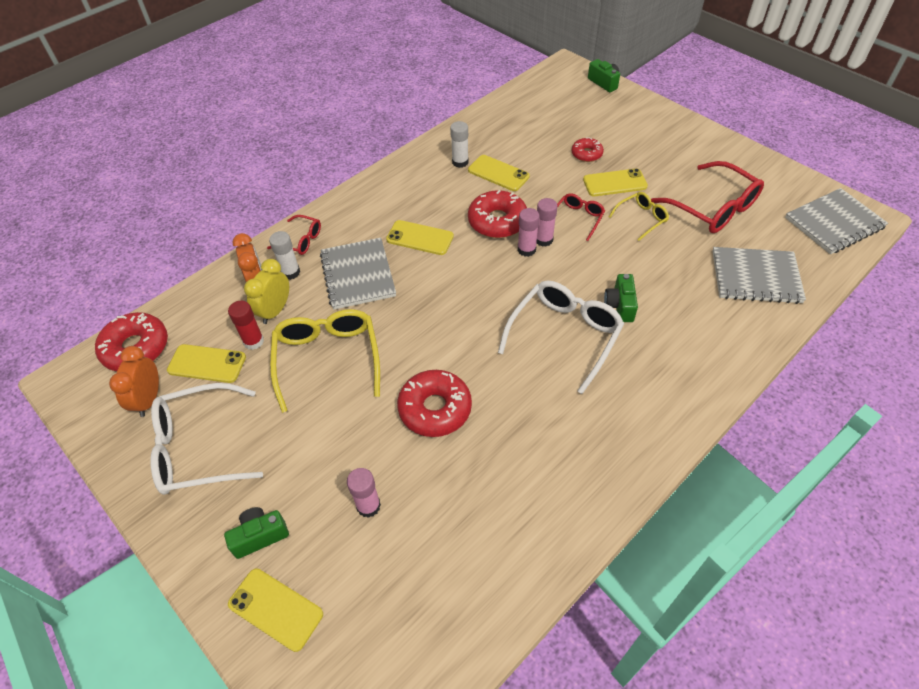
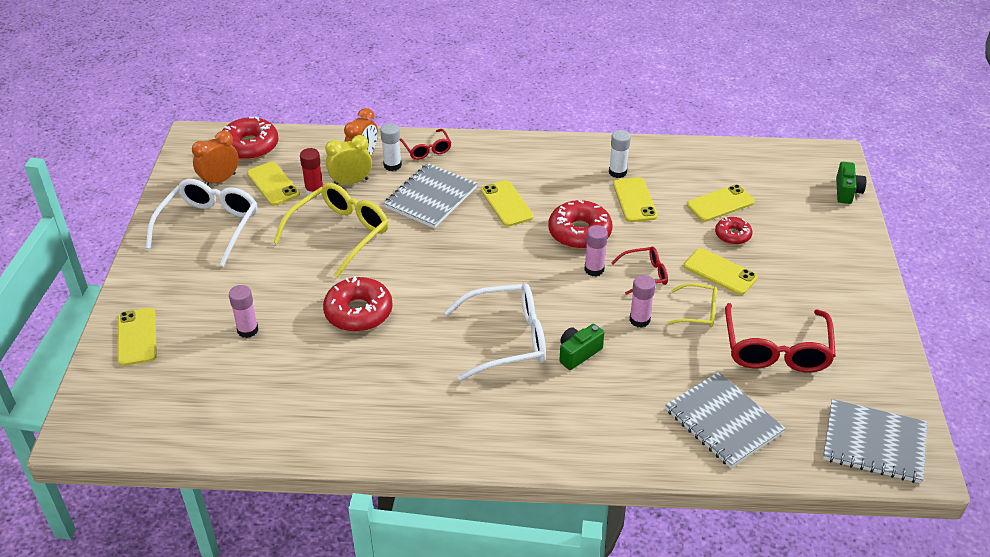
camera: 45 degrees right, 10 degrees down
(198, 447) = (209, 226): white glasses -> white glasses turned 75 degrees clockwise
(260, 536) = (177, 296): green camera -> none
(526, 250) = (570, 266): pink glue stick -> pink glue stick (639, 320)
(550, 139) = (720, 204): none -> yellow phone

